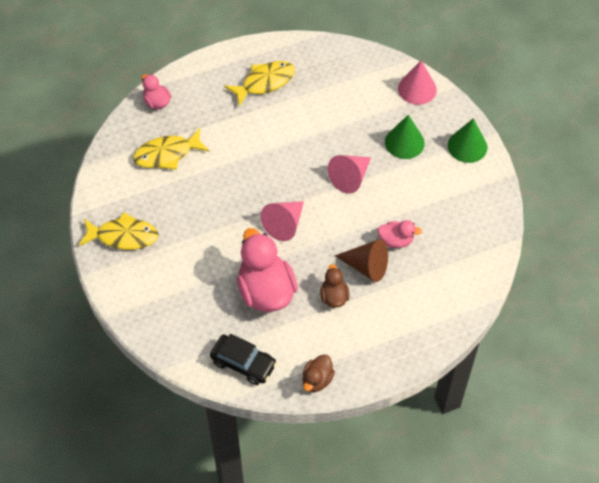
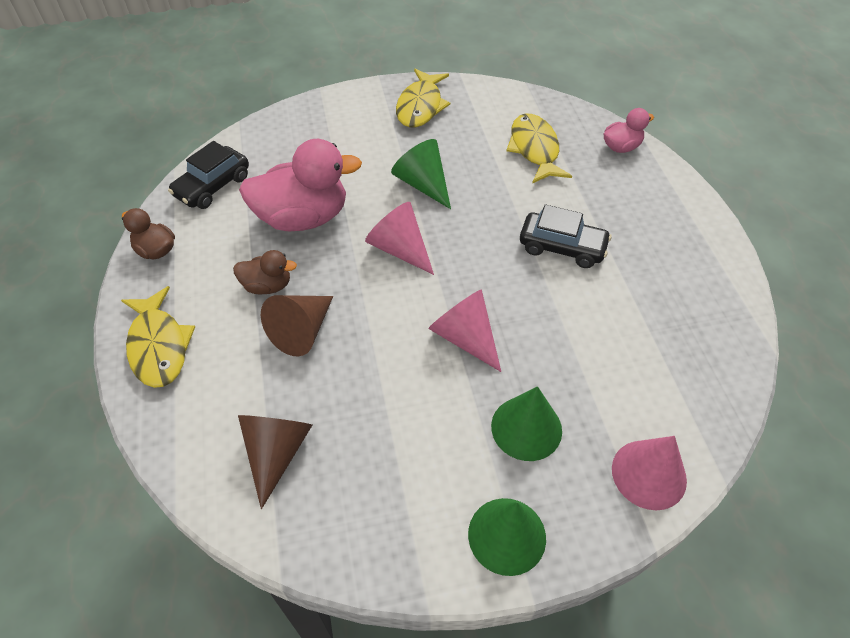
camera: 100 degrees right, 5 degrees down
(217, 220) = (423, 184): none -> green cone
(265, 82) = (658, 258): yellow fish -> yellow fish (159, 346)
(265, 133) = (562, 247): none -> black car
(396, 240) = (335, 377): pink duck -> none
(452, 258) = (276, 452): none -> brown cone

